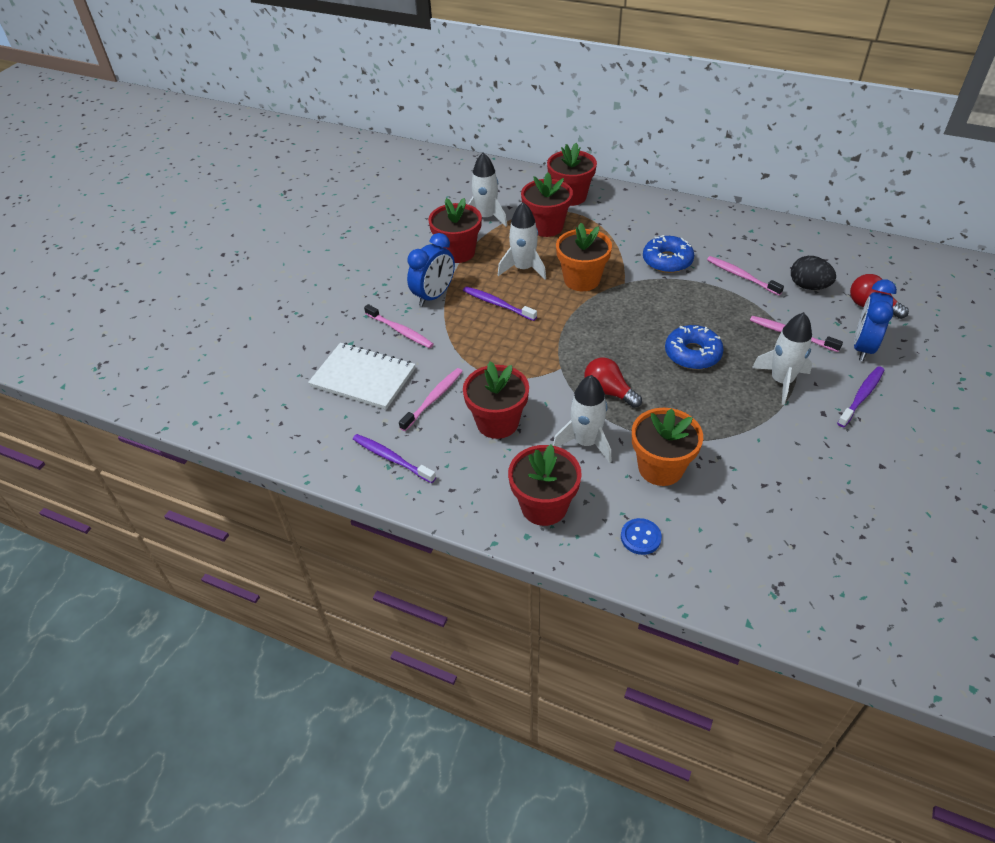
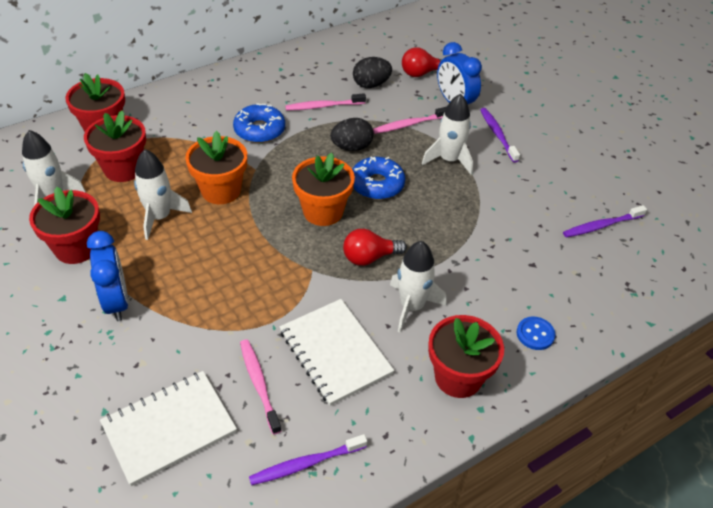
camera: 60 degrees left, 0 degrees up
(400, 331) = (135, 358): pink toothbrush -> none
(497, 304) = (185, 263): purple toothbrush -> purple toothbrush (602, 226)
(497, 422) = (335, 352): red flower pot -> white notebook
(660, 468) = (476, 278): orange flower pot -> orange flower pot (323, 211)
(716, 317) = (352, 147): none -> black egg

